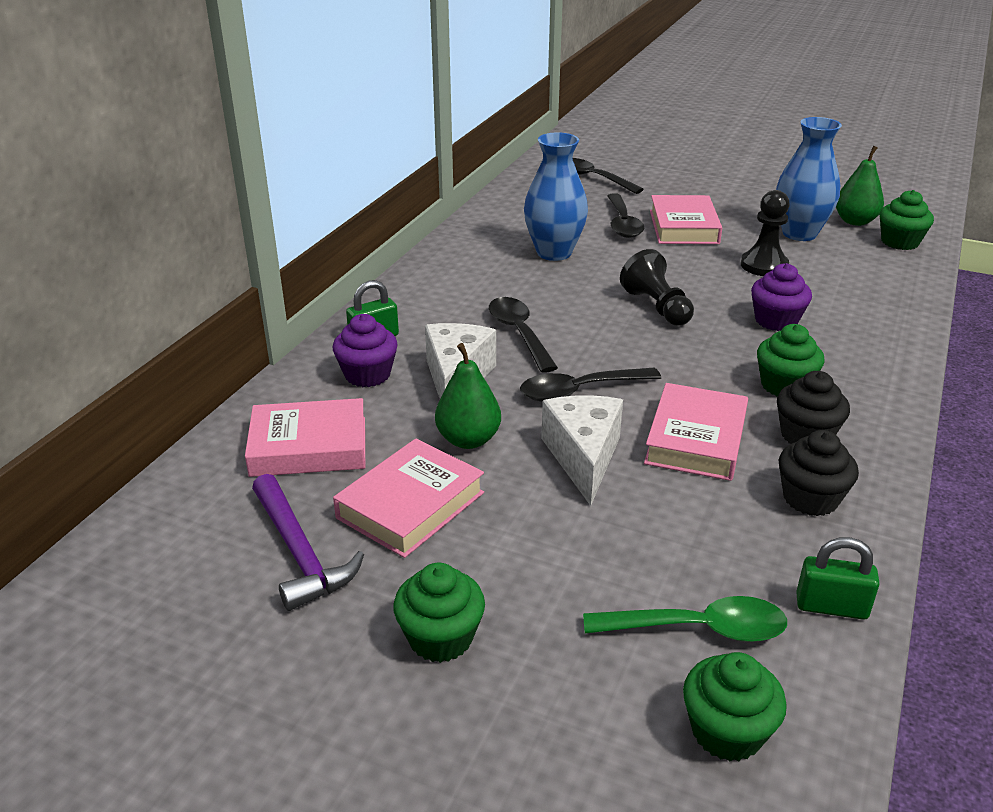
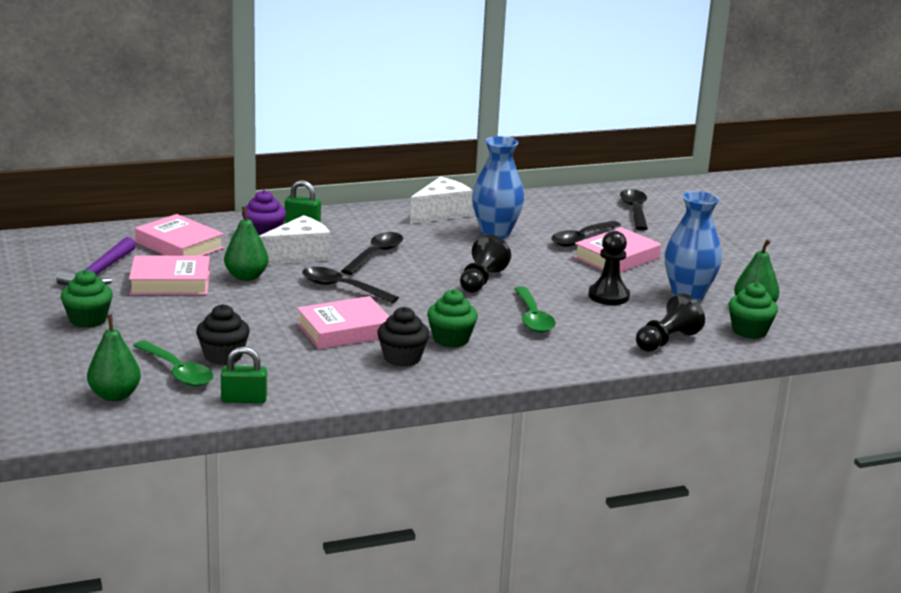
camera: 45 degrees right, 10 degrees down
(583, 457) = (277, 307): white cheese -> white cheese (441, 213)
(727, 731) = (115, 395): green cupcake -> green pear
(776, 321) = (533, 318): purple cupcake -> green spoon
(810, 498) = (336, 373): black cupcake -> black cupcake (223, 356)
(831, 606) = (244, 399): green padlock -> green padlock turned 60 degrees counterclockwise
(889, 283) = (666, 341): none -> black pawn

